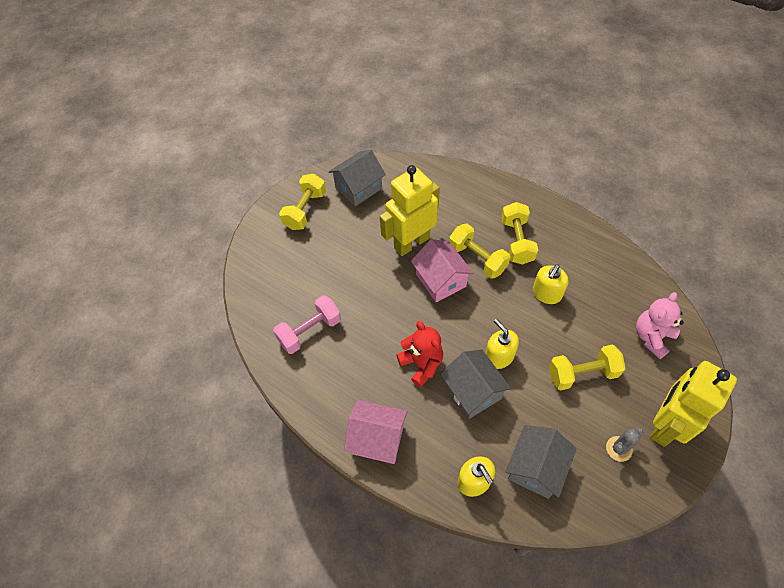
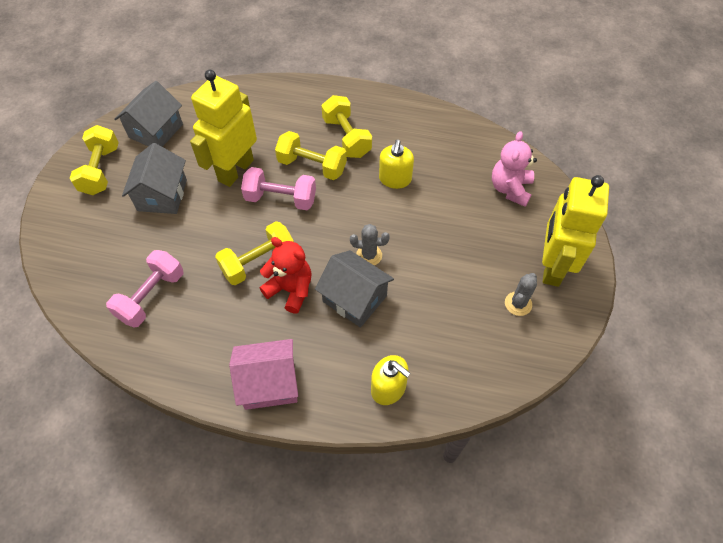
camera: 25 degrees left, 0 degrees up
(440, 280) = (281, 199): pink house -> pink dumbbell
(498, 356) = (369, 255): yellow soap dispenser -> grey cactus
(535, 468) = (445, 351): grey house -> grey house (162, 195)
(582, 373) = (457, 244): yellow dumbbell -> yellow dumbbell (258, 262)

